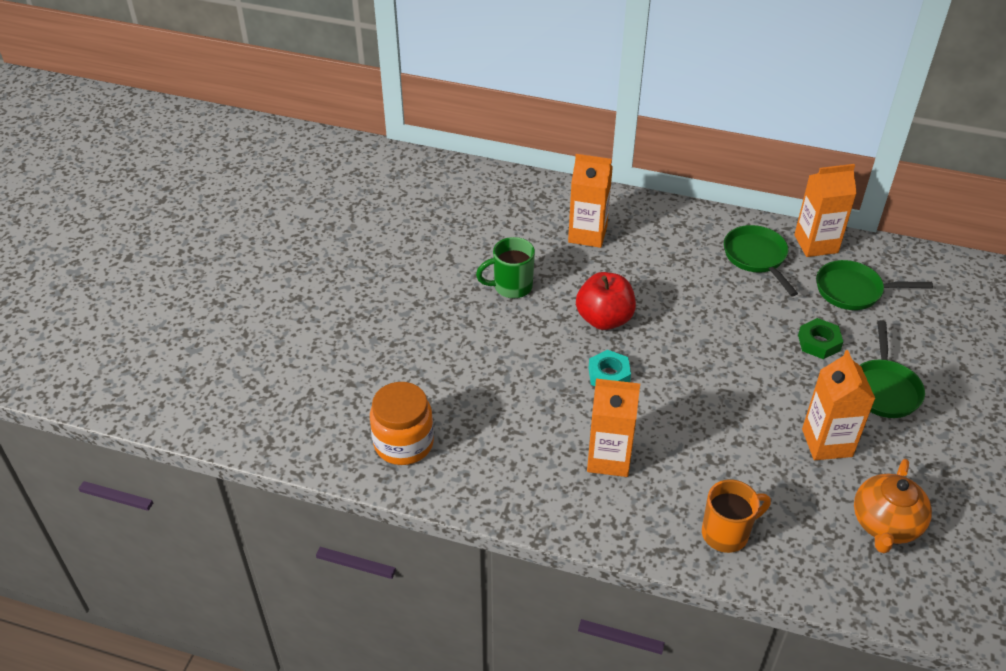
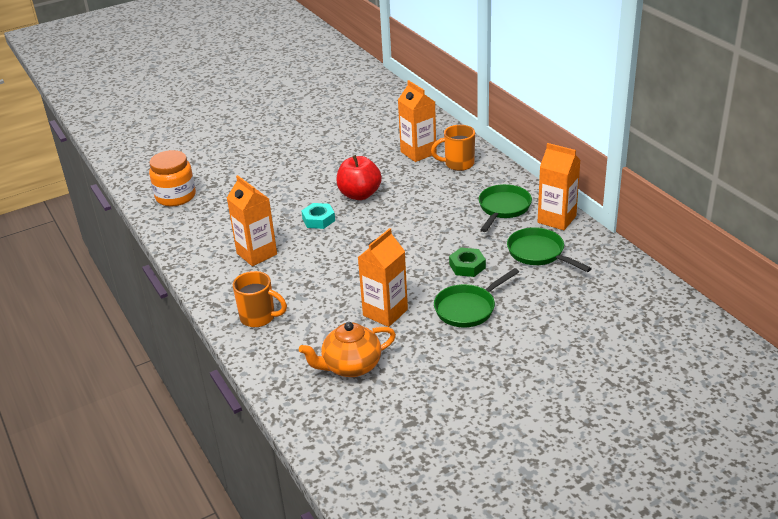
camera: 45 degrees right, 10 degrees down
(511, 287) = (335, 158): green mug -> none
(645, 228) = (458, 164): none -> orange mug

